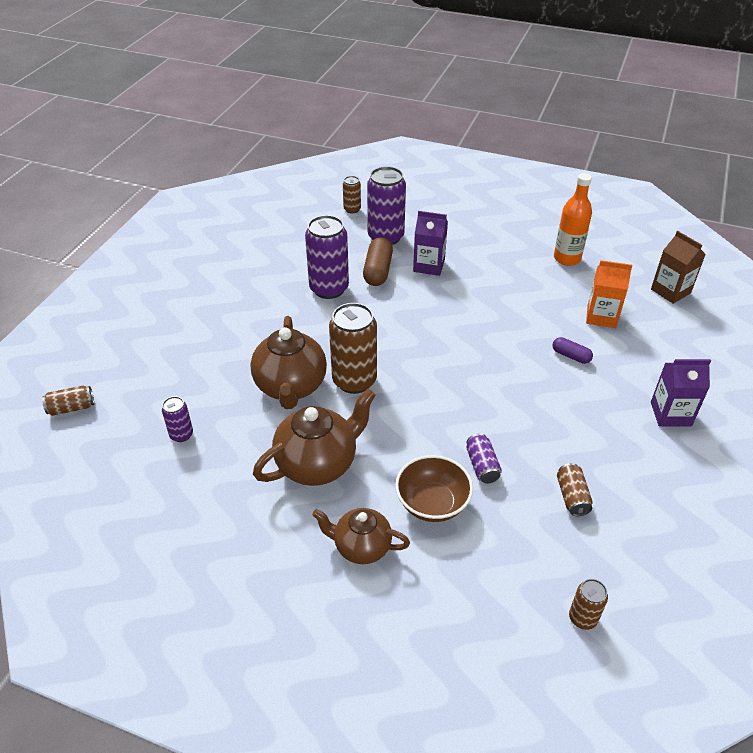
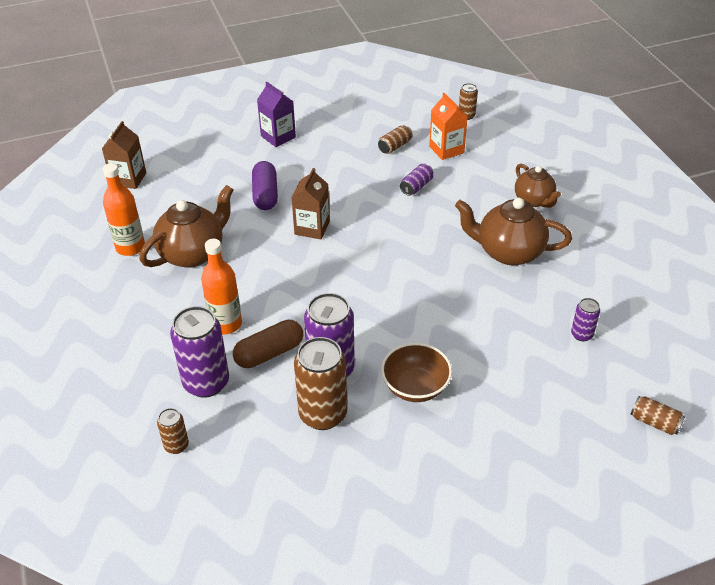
camera: 130 degrees left, 0 degrees up
(291, 387) = (467, 310): brown teapot -> brown teapot (193, 253)
(354, 380) = (418, 282): brown can -> brown can (323, 414)
(429, 266) = (226, 324): purple carton -> orange bottle
(432, 503) = (469, 191): brown bowl -> brown bowl (415, 387)
(492, 359) = (312, 228): none -> brown carton
(571, 356) = (265, 194): purple capsule -> purple capsule, size x1.71
(601, 316) = (200, 199): orange carton -> orange carton (446, 149)

